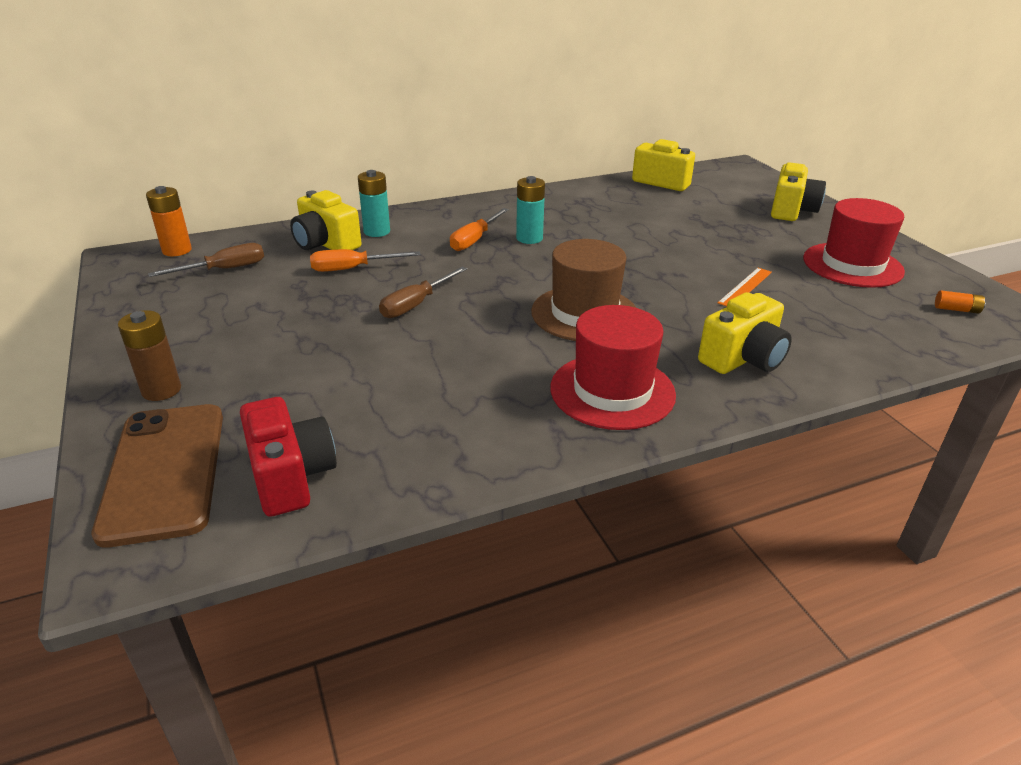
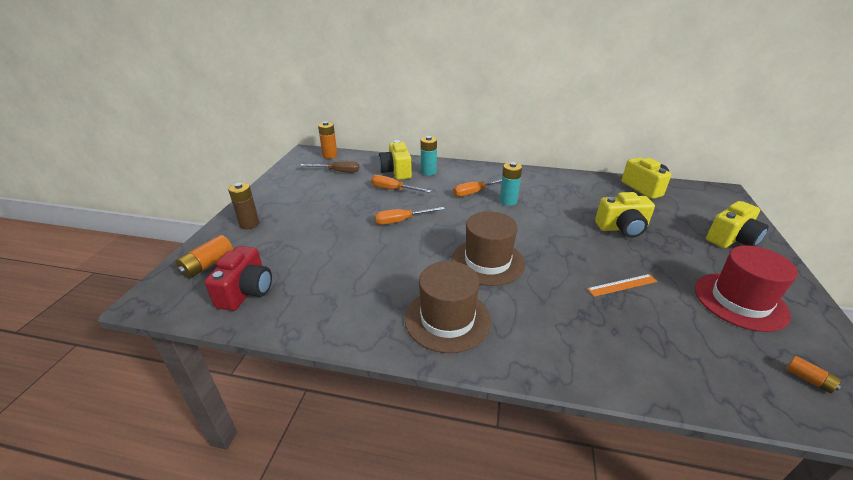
camera: 35 degrees right, 0 degrees up
(164, 471) = (208, 265): brown phone -> orange battery
(416, 304) = (401, 221): brown screwdriver -> orange screwdriver
(612, 391) = (447, 319): red hat -> brown hat
(743, 359) = (560, 336): yellow camera -> yellow camera (622, 228)

